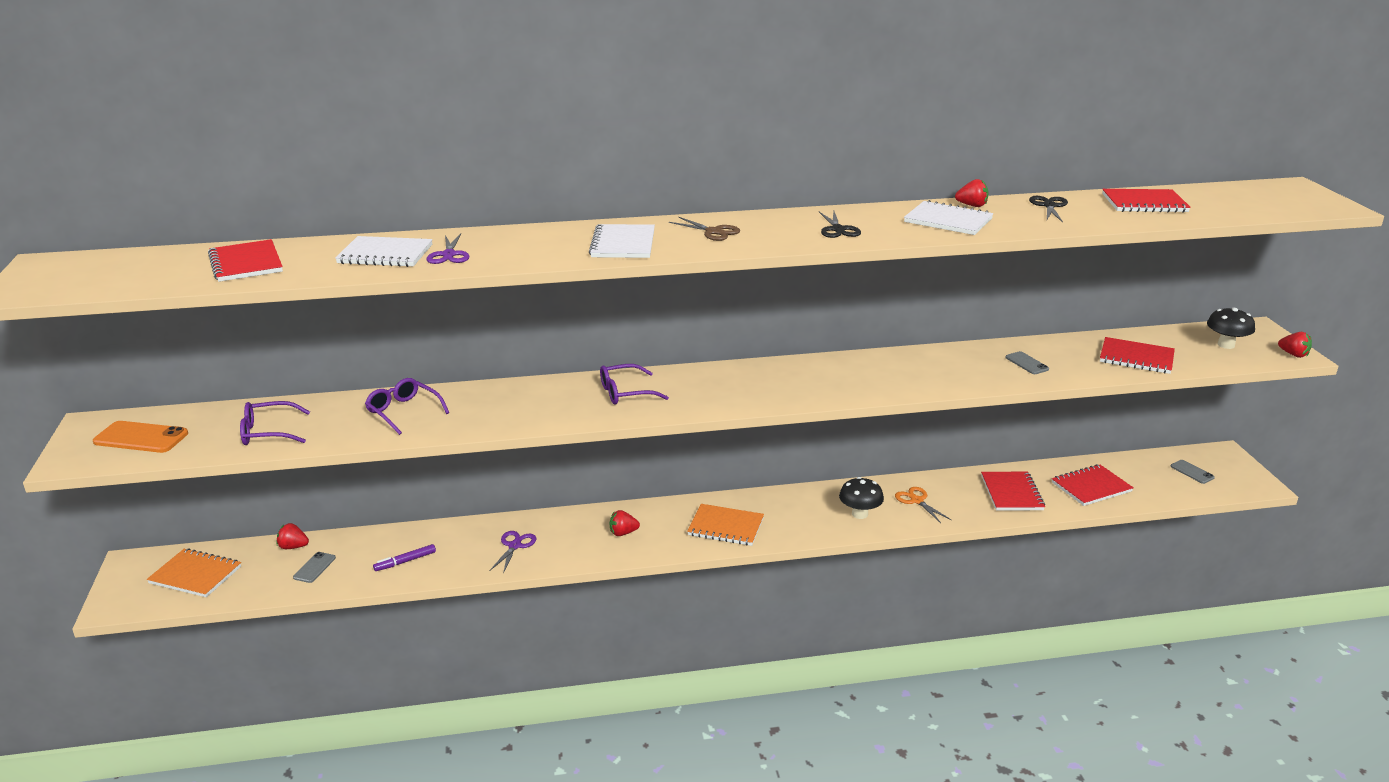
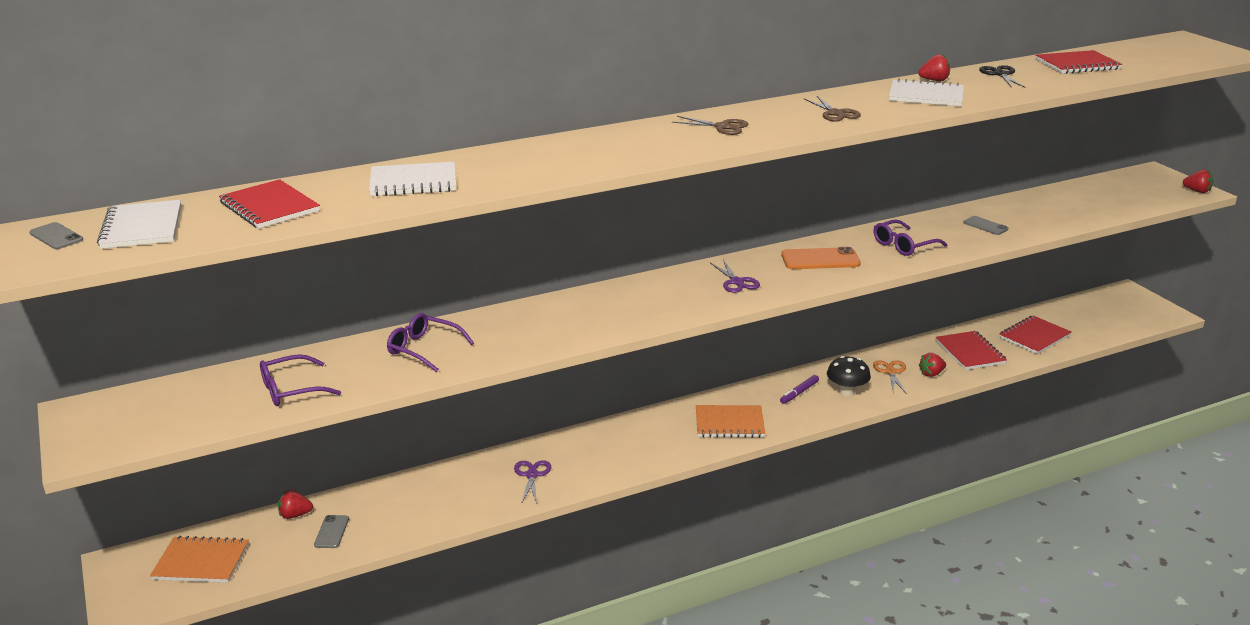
camera: 15 degrees left, 0 degrees up
(141, 438) = (149, 416): orange phone -> orange phone (820, 259)
(405, 561) = (426, 509): purple marker -> purple marker (799, 393)
(449, 255) = (481, 175): purple scissors -> purple scissors (736, 282)
(623, 244) = (646, 147): white notebook -> white notebook (142, 227)
(623, 533) = (633, 445): red strawberry -> red strawberry (931, 374)
(626, 392) = (638, 300): purple glasses -> purple glasses (904, 245)
(838, 229) = (835, 113): black scissors -> brown scissors
(916, 500) = (891, 372): orange scissors -> orange scissors turned 45 degrees clockwise
(1136, 358) = (1073, 209): red notebook -> none
(1192, 472) = (1110, 311): grey phone -> grey phone (56, 236)
(1226, 345) = (1138, 189): black mushroom -> none

